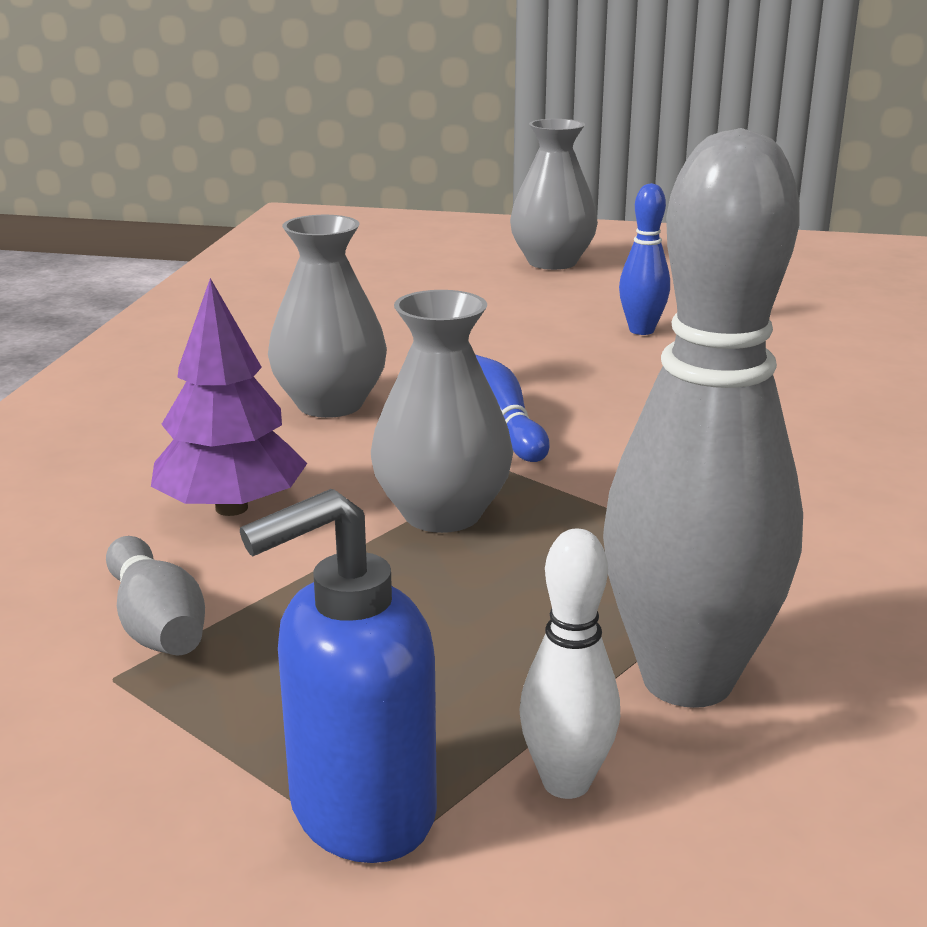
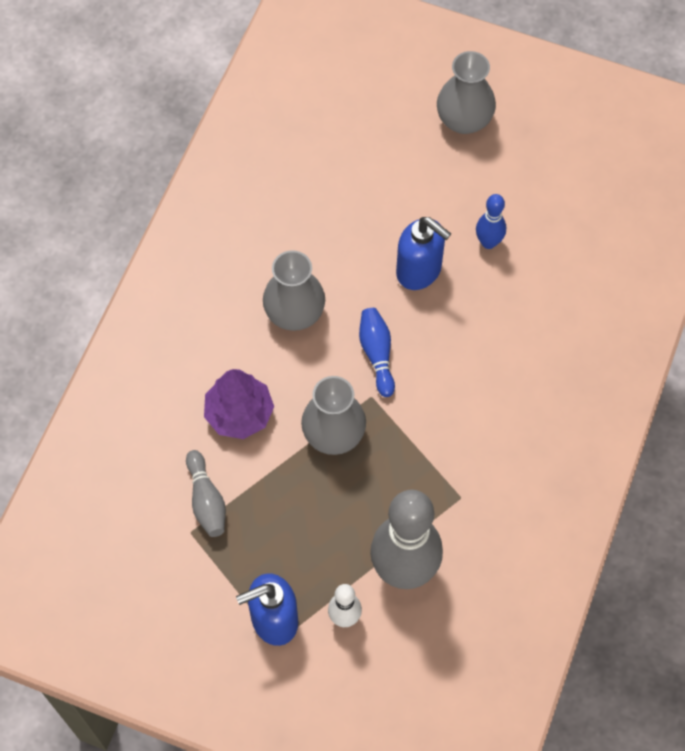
camera: 10 degrees right, 40 degrees up
(540, 357) = (419, 271): none -> blue soap dispenser

